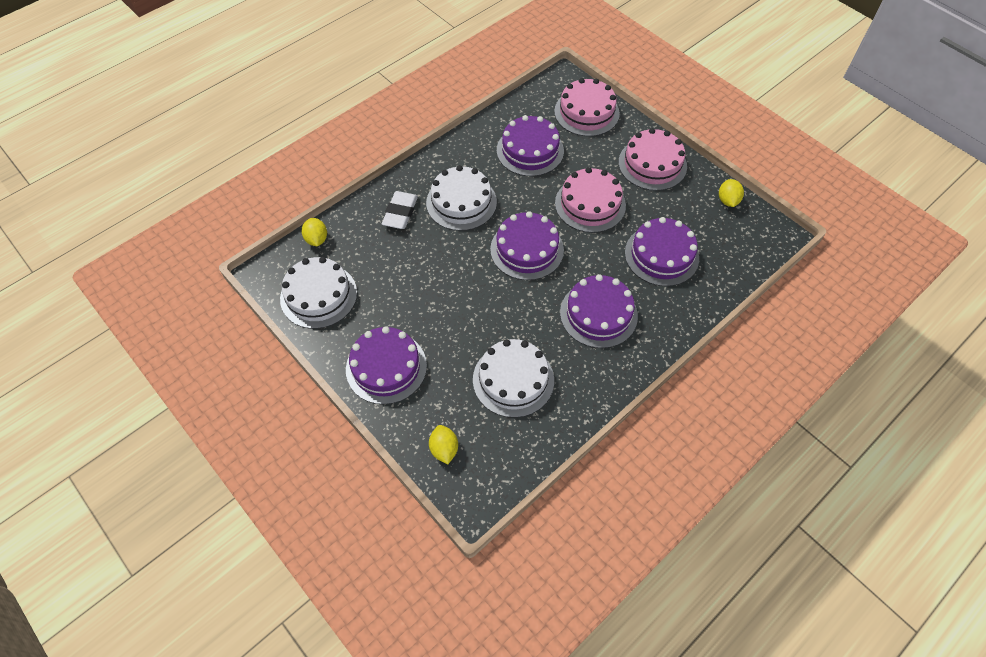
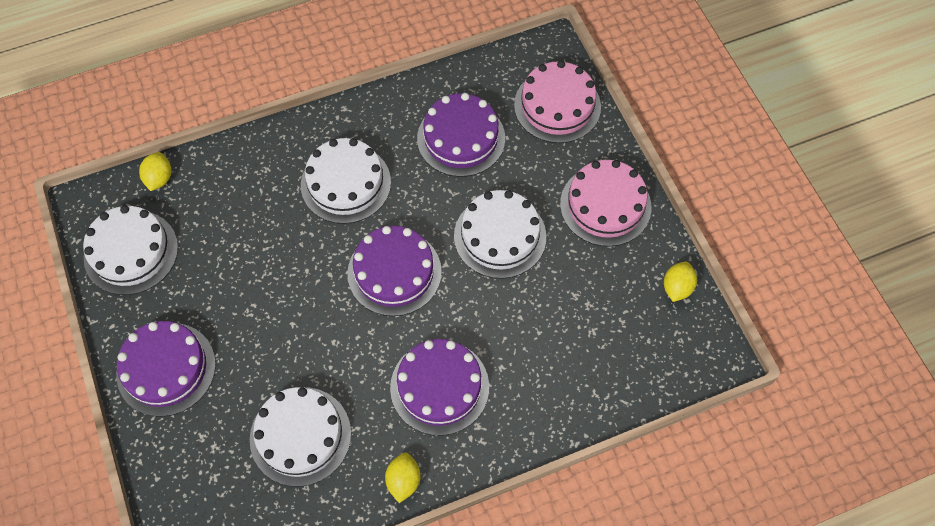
camera: 20 degrees right, 5 degrees up
(400, 213) = (268, 174): white eraser -> none
(444, 449) = (185, 493): yellow lemon -> yellow lemon (403, 481)
(590, 204) = (500, 236): pink cake -> white cake
(661, 255) = (555, 335): purple cake -> none

